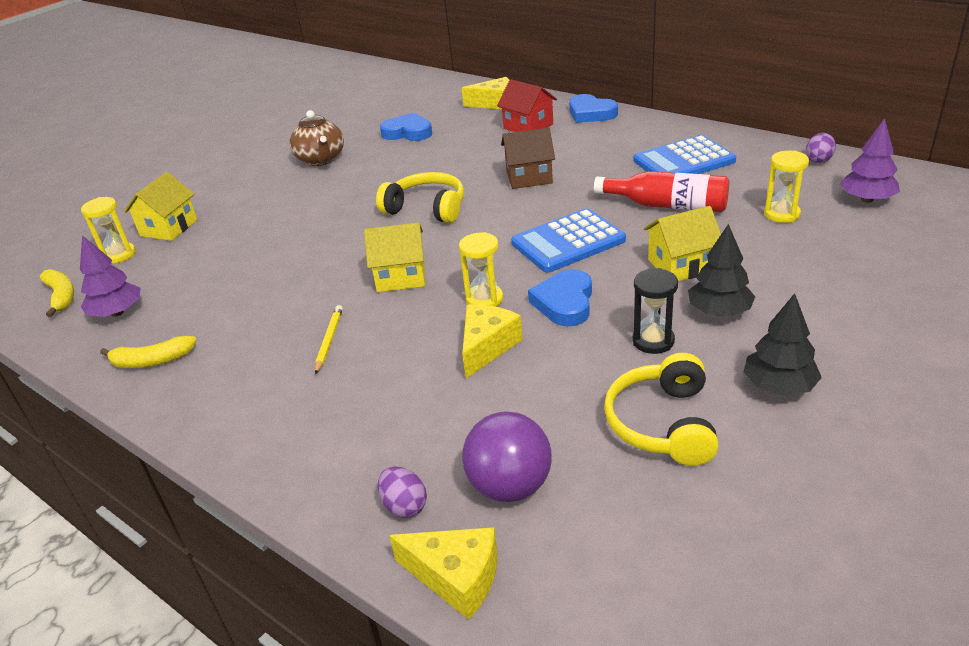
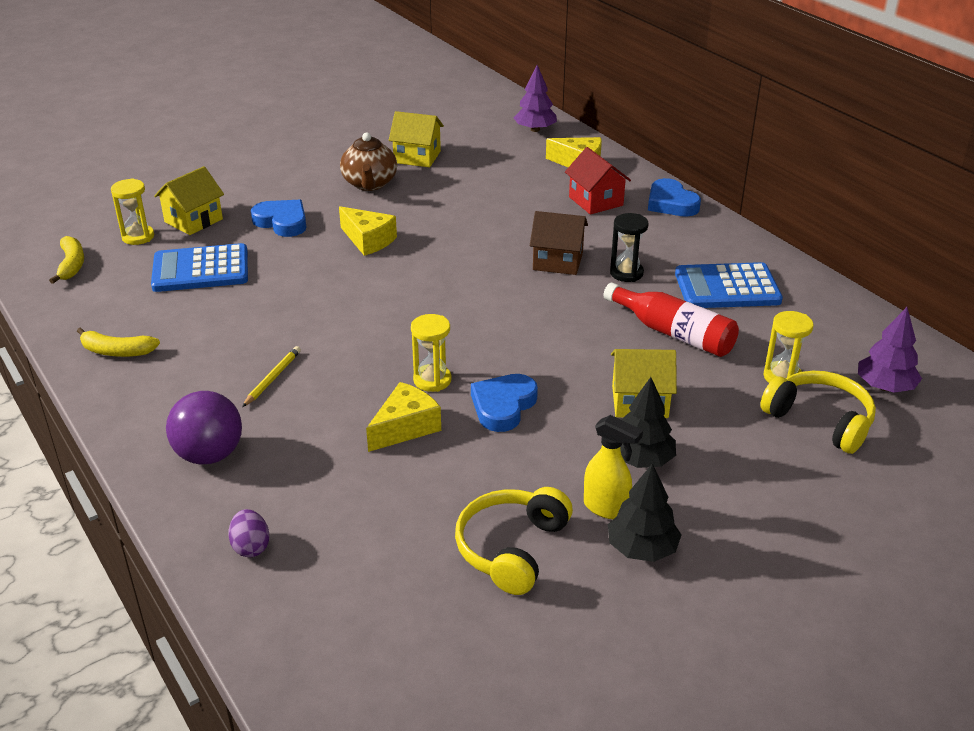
camera: 15 degrees right, 0 degrees up
(117, 312) = (110, 295): purple tree -> purple tree (535, 129)
(401, 276) = (371, 334): yellow house -> yellow house (417, 157)
(408, 132) = (471, 175): blue heart -> blue heart (282, 222)
(427, 208) = (437, 268): yellow headphones -> yellow headphones (820, 420)
(456, 577) = (257, 618): yellow cheese -> yellow cheese (368, 240)
(510, 486) = (345, 559): purple ball -> purple ball (209, 455)
(568, 242) = (548, 344): blue calculator -> blue calculator (201, 270)
(653, 341) = (558, 469): black hourglass -> black hourglass (626, 273)
(721, 361) = (606, 508): none -> yellow spray bottle
(818, 160) = (871, 327): purple egg -> none

